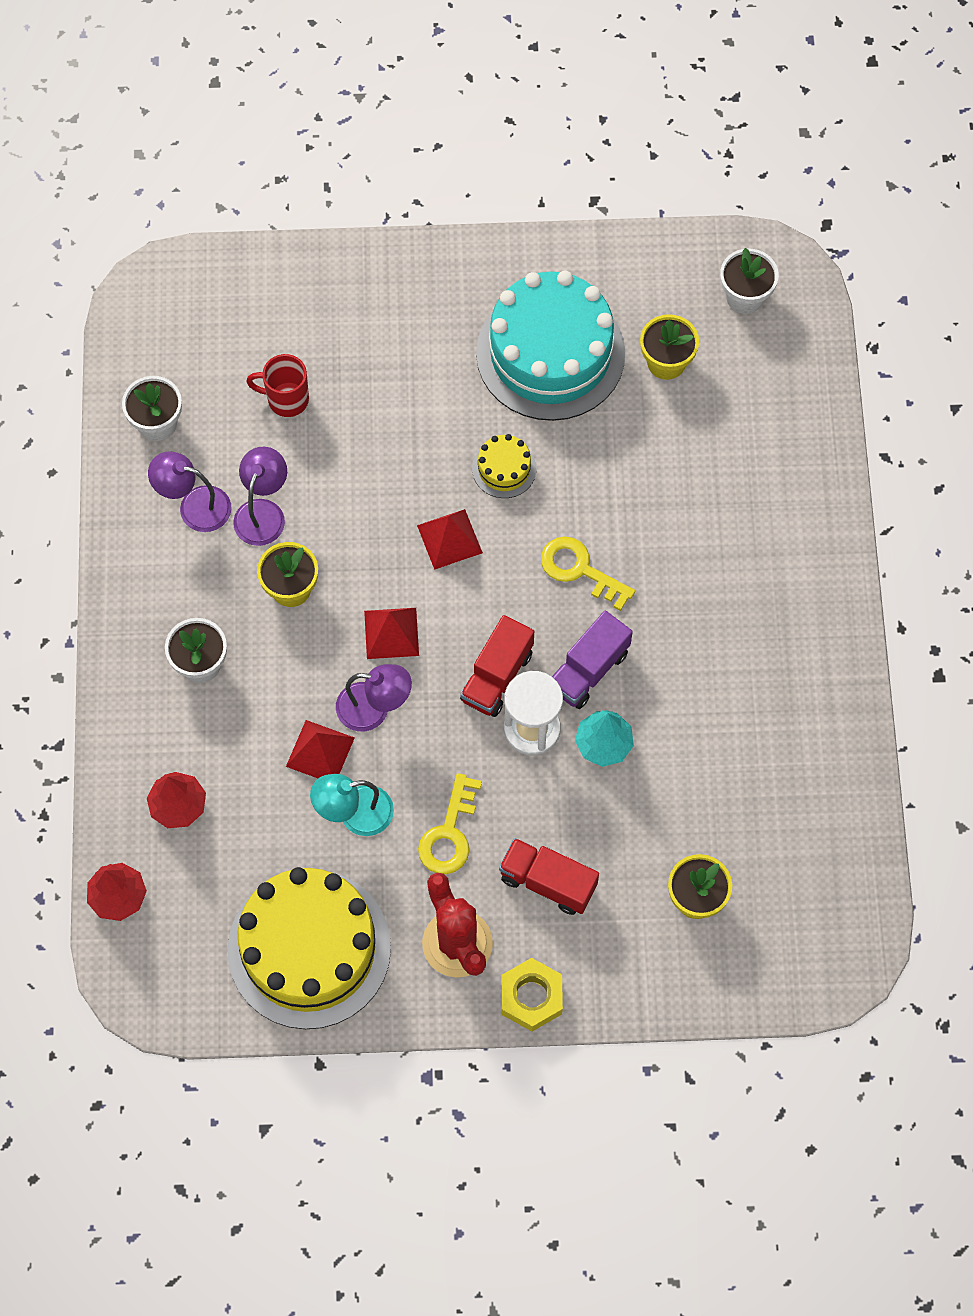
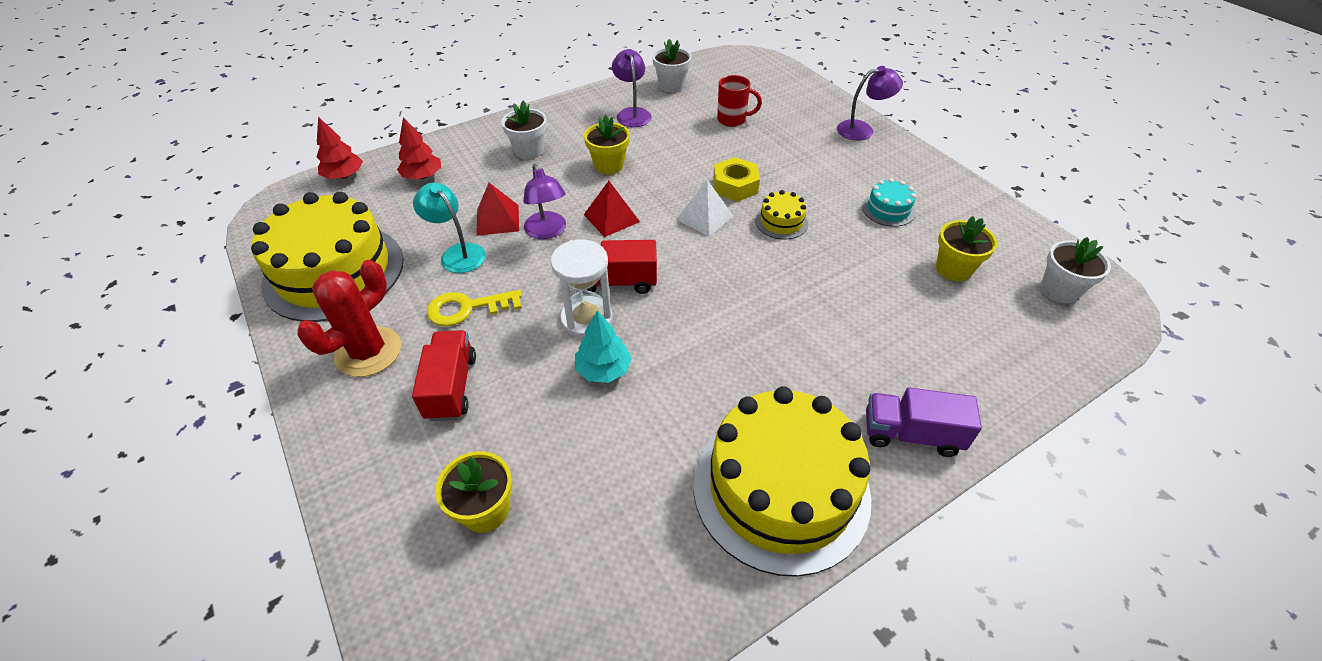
camera: 60 degrees right, 20 degrees down
(263, 512) = (651, 137): purple lamp -> purple lamp (862, 129)
(286, 399) = (732, 120): red mug -> red mug turned 120 degrees clockwise
(449, 539) = (704, 217): red pyramid -> white pyramid
(531, 997) = (331, 423): yellow nut -> yellow nut (735, 186)
(550, 353) = (888, 209): turquoise cake -> turquoise cake, size x0.42
(579, 570) = (742, 291): yellow key -> none
(588, 670) = (662, 332): purple truck -> purple truck (911, 434)
(800, 671) = (780, 488): none -> yellow cake

